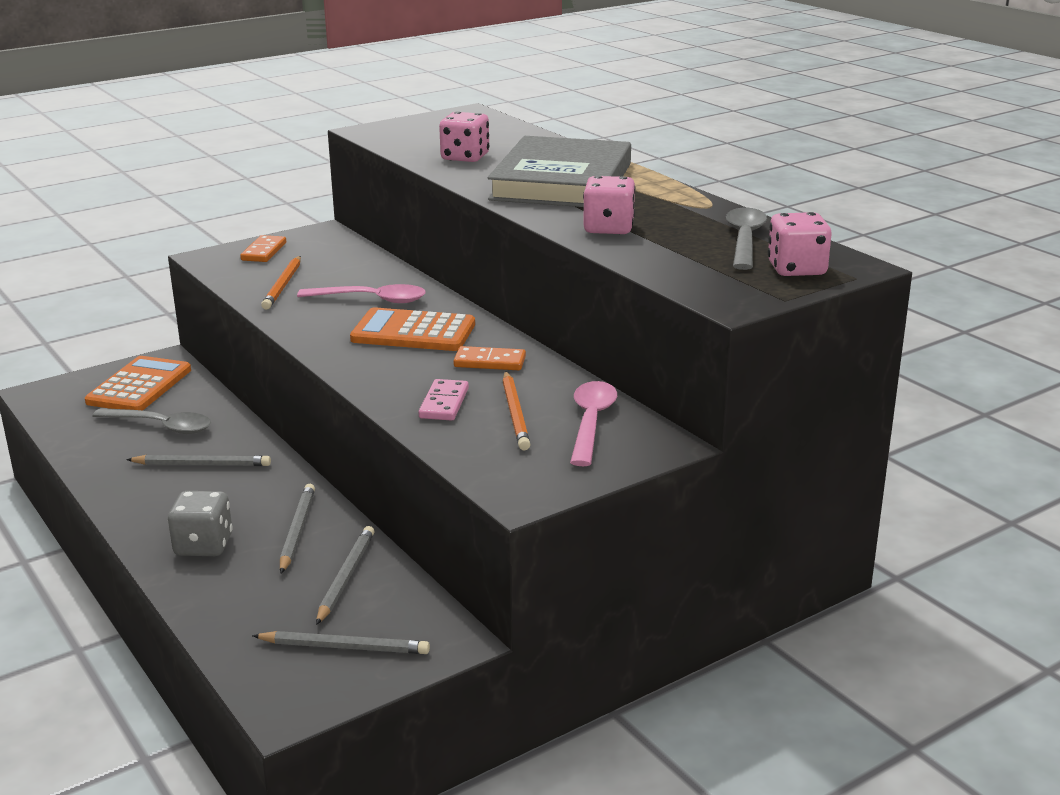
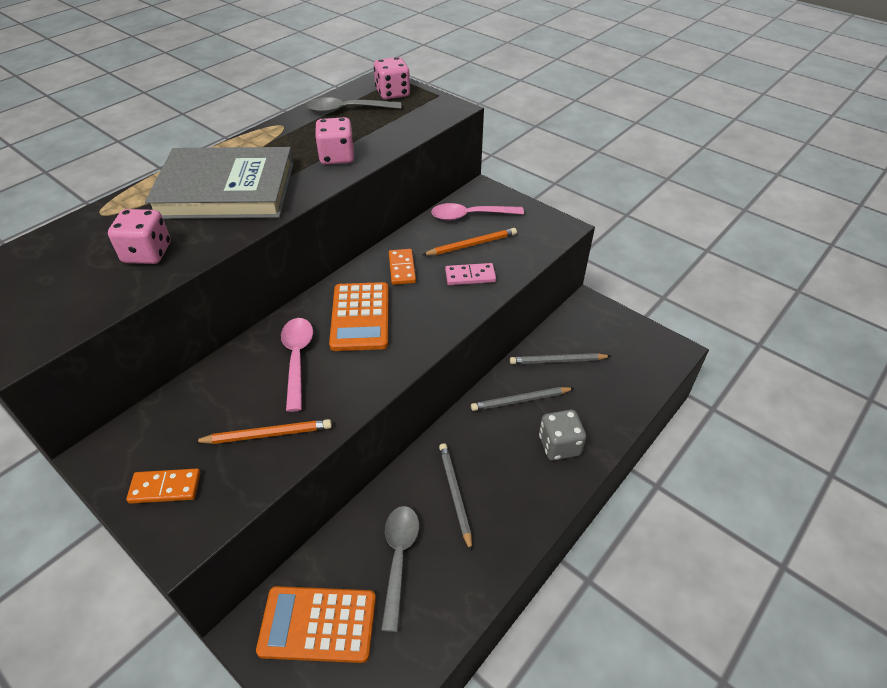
camera: 105 degrees left, 20 degrees up
(344, 647) = (617, 343): grey pencil -> none

